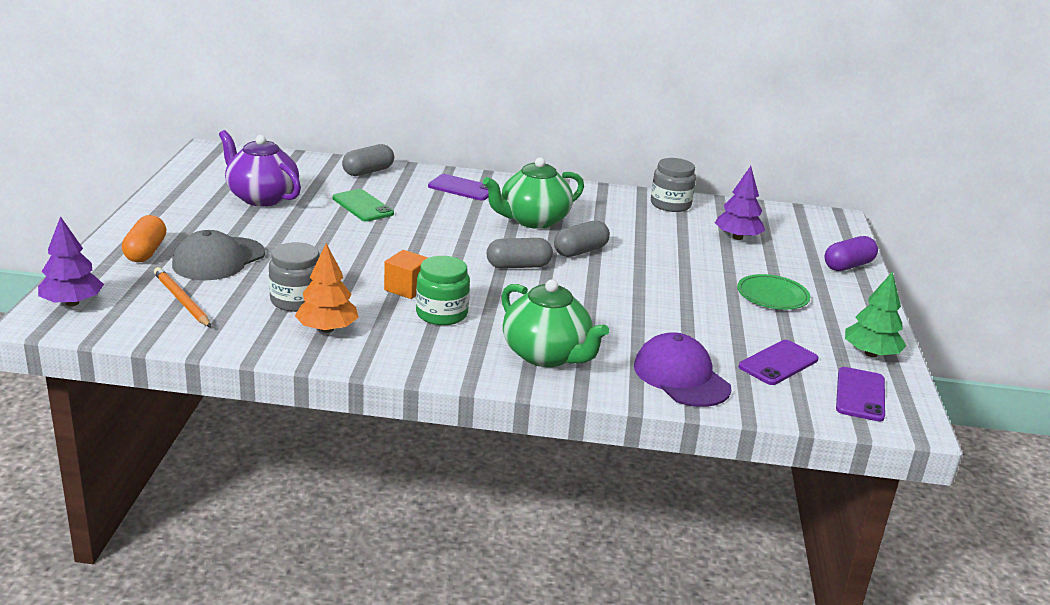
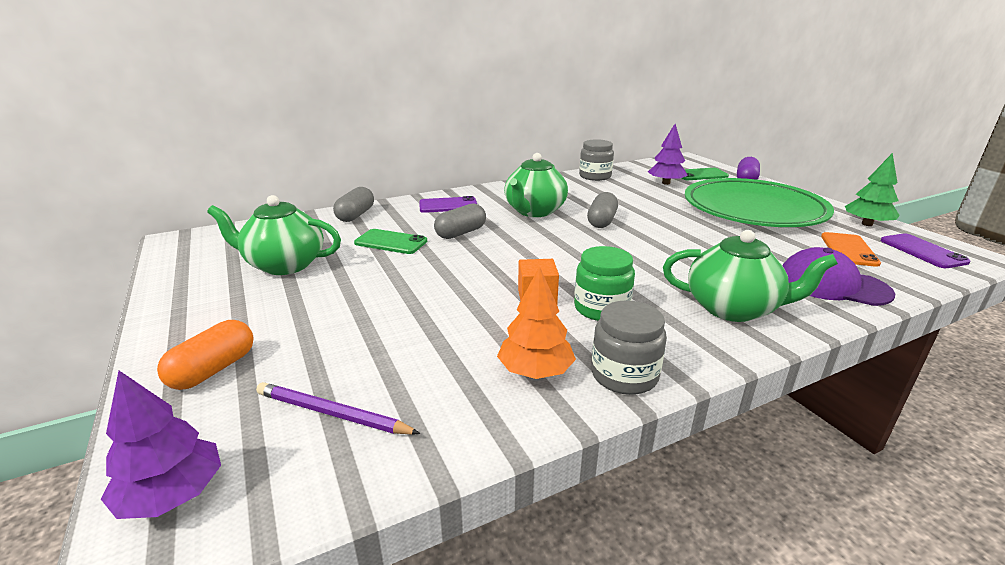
camera: 30 degrees left, 0 degrees up
(146, 252) = (213, 370): orange capsule -> orange capsule turned 60 degrees clockwise
(181, 300) = (332, 414): orange pencil -> purple pencil
(218, 259) = (316, 343): grey cap -> none
(261, 197) = (284, 265): purple teapot -> green teapot
(296, 300) = (460, 353): grey jar -> grey jar (624, 375)
(518, 266) = (584, 246): grey capsule -> grey capsule (461, 233)
(772, 296) = (753, 209): green plate -> green plate, size x2.38
(778, 363) = (849, 250): purple phone -> orange phone
(804, 242) = (700, 175): none -> green phone

